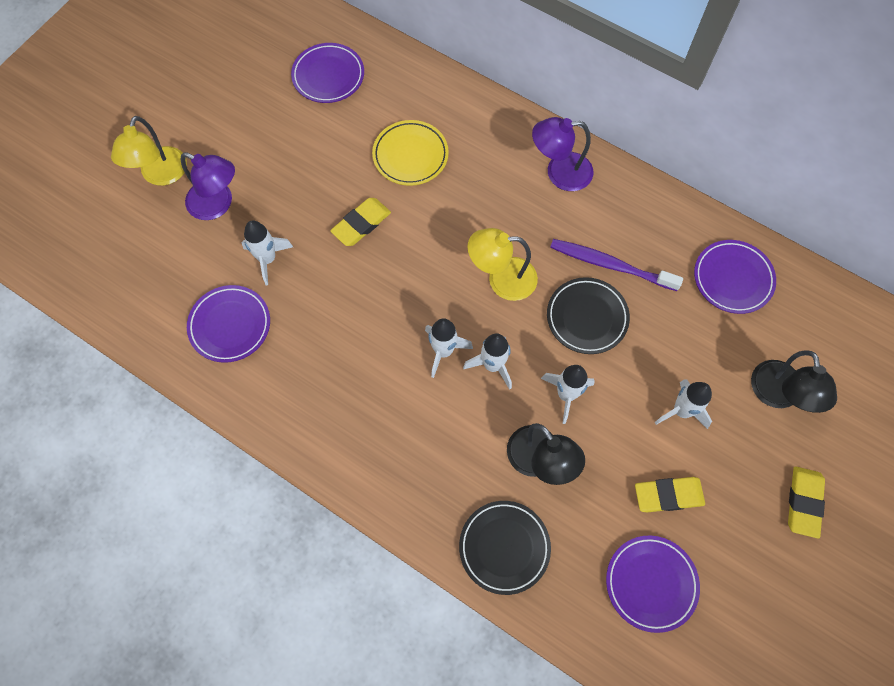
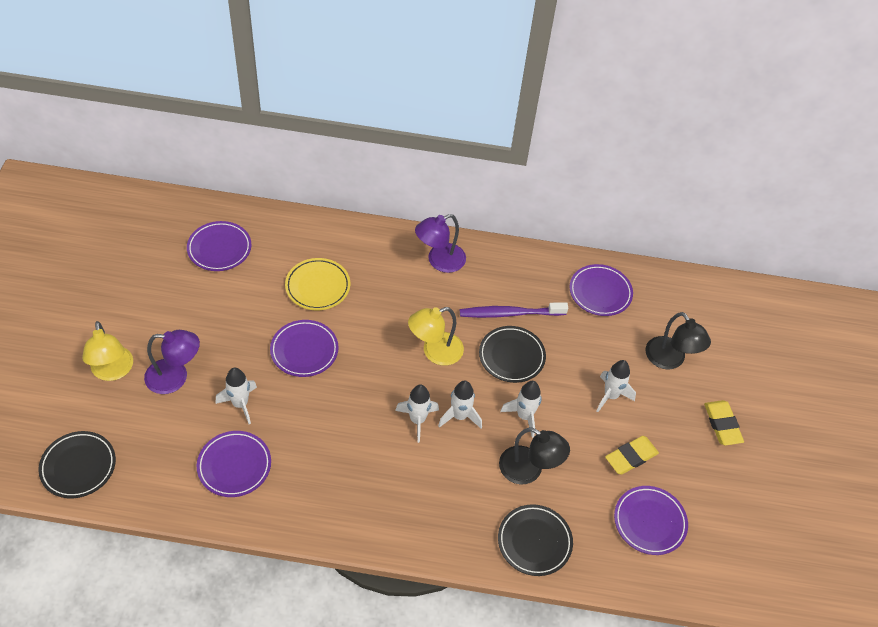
camera: 30 degrees left, 15 degrees down
(83, 265) = (78, 466): none -> black plate
(361, 224) = (304, 350): yellow eraser -> purple plate

